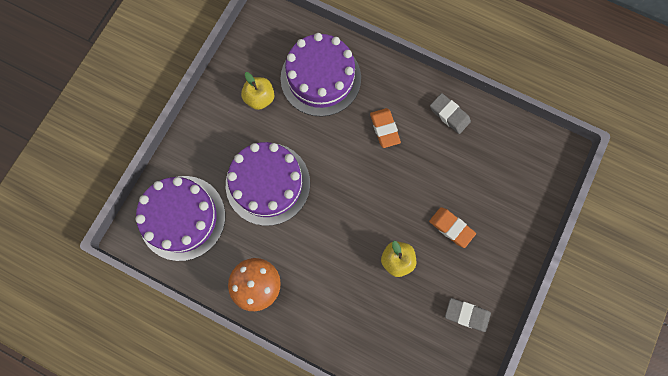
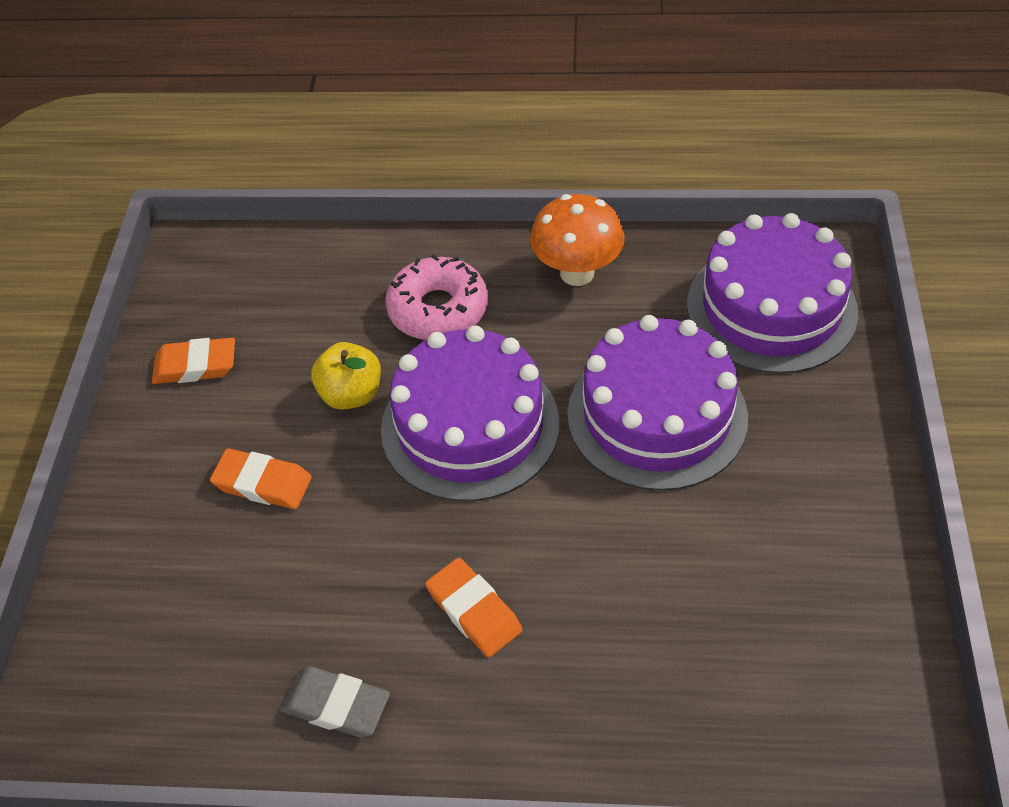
camera: 160 degrees right, 25 degrees down
(260, 98) = (779, 559): yellow apple -> none
(320, 78) = (675, 661): purple cake -> purple cake (470, 426)
(336, 294) = (438, 309): none -> pink donut
(466, 314) = (195, 366): grey eraser -> orange eraser

